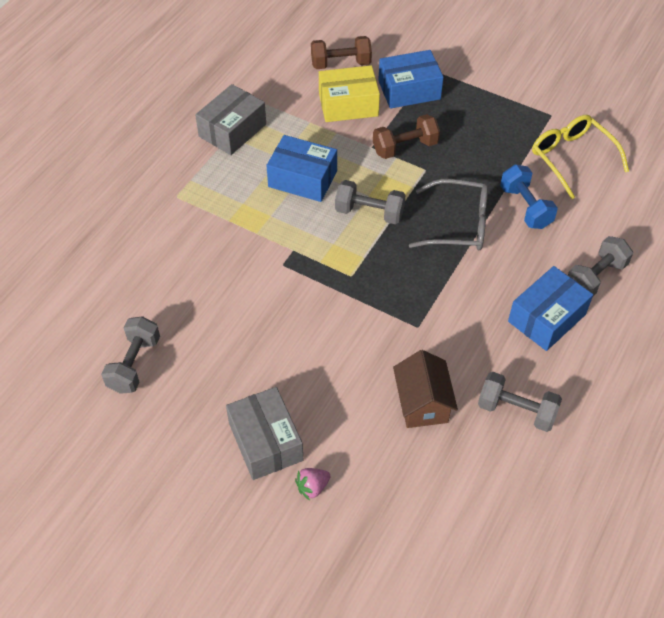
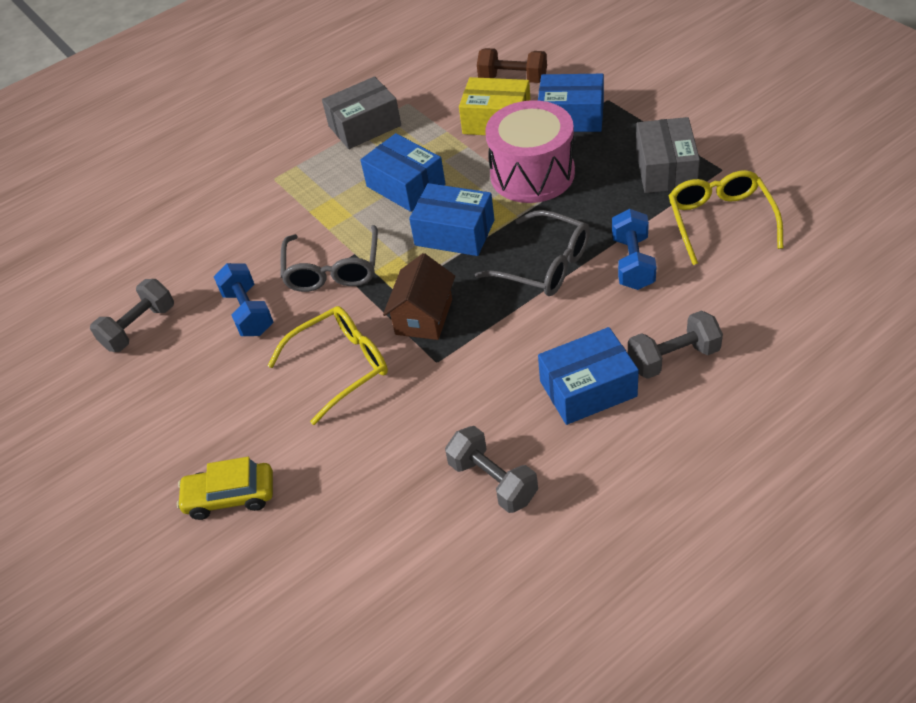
camera: 30 degrees right, 5 degrees down
(229, 325) = (248, 312): none -> blue dumbbell
(265, 442) = (213, 436): grey box -> grey box (665, 169)
(283, 269) = (333, 270): none -> grey glasses
(312, 487) = (230, 496): pink strawberry -> yellow car
(340, 351) = (340, 366): none -> yellow glasses
(369, 212) = (454, 233): grey dumbbell -> blue box
(405, 147) = (532, 174): brown dumbbell -> pink drum
(422, 403) = (394, 443): brown house -> brown house (424, 317)

